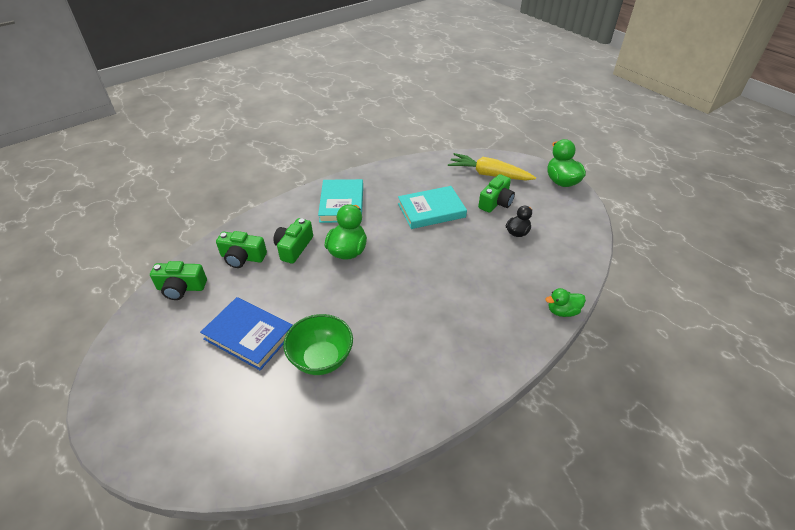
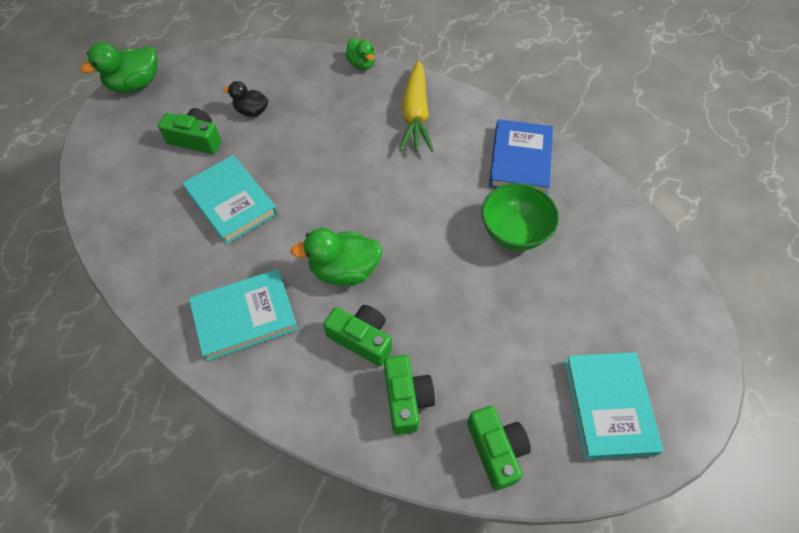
camera: 110 degrees left, 15 degrees up
(152, 359) = (608, 406): none -> turquoise book
(249, 335) = (523, 317): blue book -> blue book (520, 160)
(294, 247) = (361, 339): green camera -> green camera turned 150 degrees counterclockwise
(488, 174) = (131, 158): yellow carrot -> yellow carrot (415, 115)

